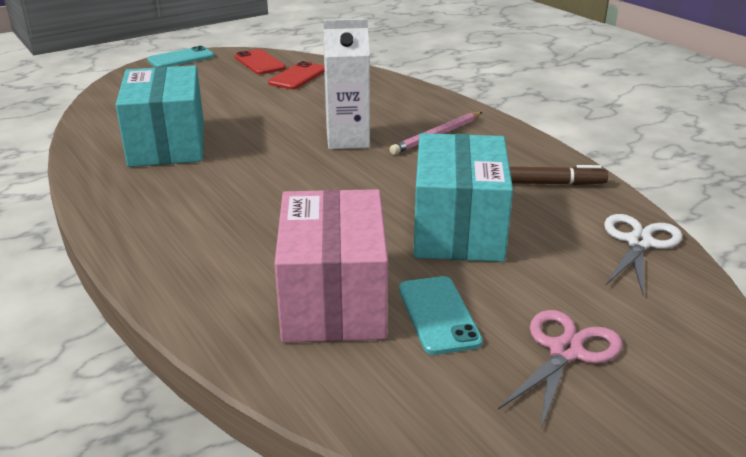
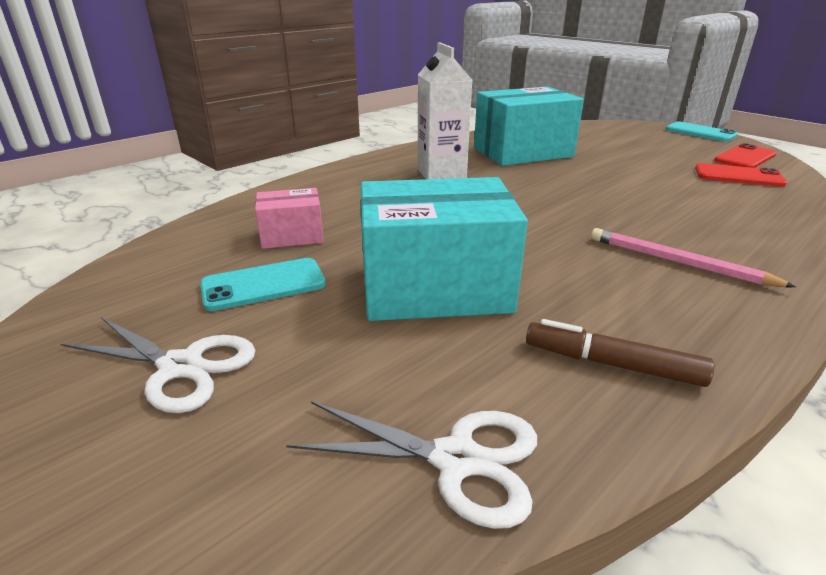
camera: 80 degrees right, 0 degrees up
(334, 299) = (292, 236): pink box -> pink box, size x0.51
(347, 140) = (605, 213): white carton -> white carton (441, 174)
(553, 184) = (612, 364): brown marker -> brown marker turned 120 degrees clockwise
(565, 352) = (180, 367): pink scissors -> white scissors

